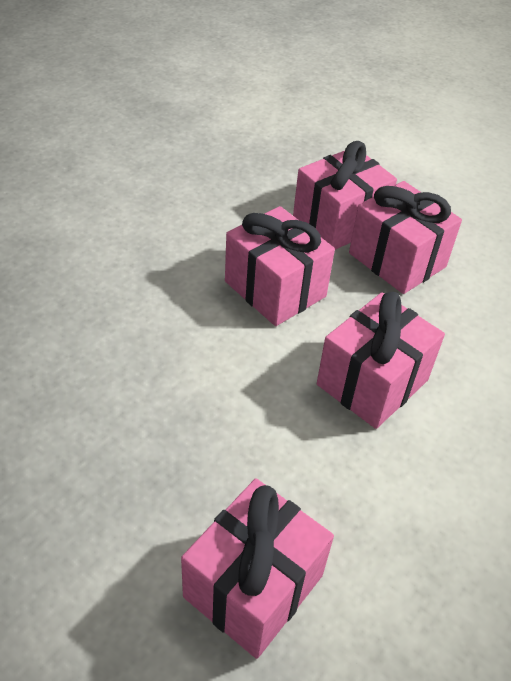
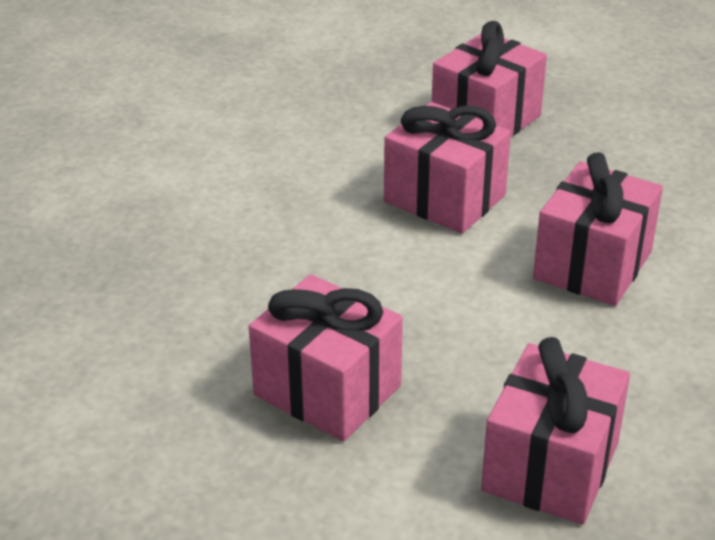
camera: 10 degrees left, 10 degrees down
(397, 260) = (568, 146): pink gift -> pink gift (327, 390)

